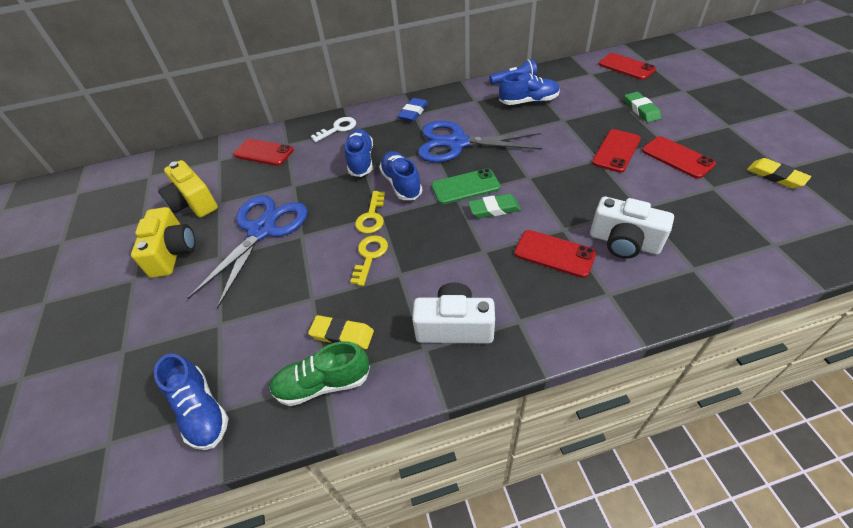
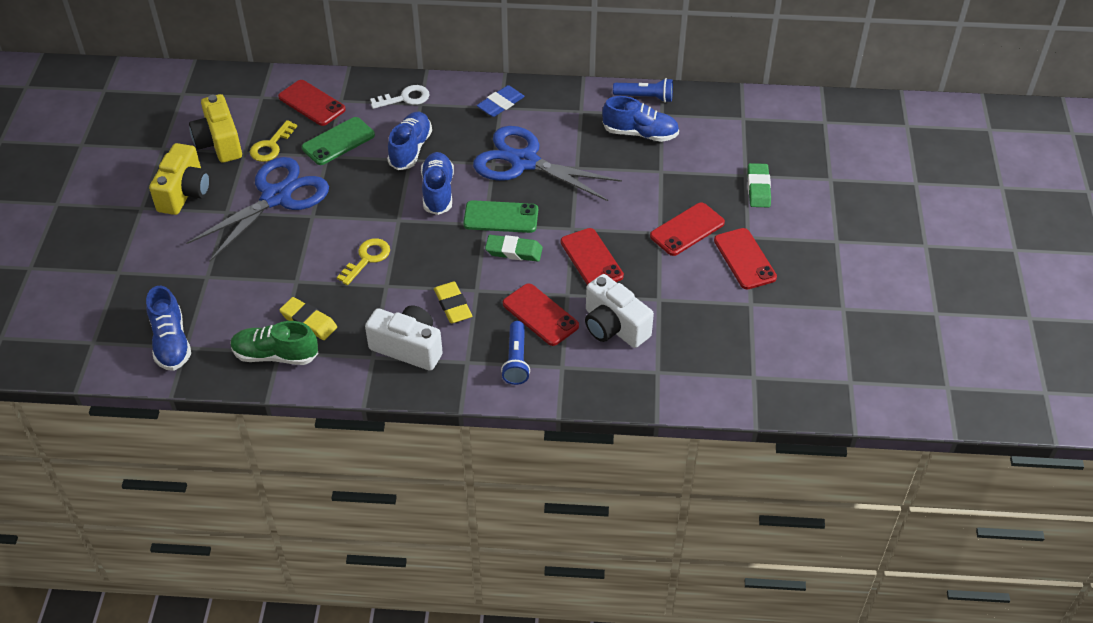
camera: 15 degrees right, 0 degrees up
(298, 172) = (338, 141): none -> green phone
(372, 217) = (389, 219): yellow key -> yellow key (271, 146)
(563, 303) = (516, 360): none -> blue flashlight
(626, 67) = (793, 123): red phone -> red phone (591, 259)
(775, 176) = (825, 314): yellow eraser -> yellow eraser (453, 305)

